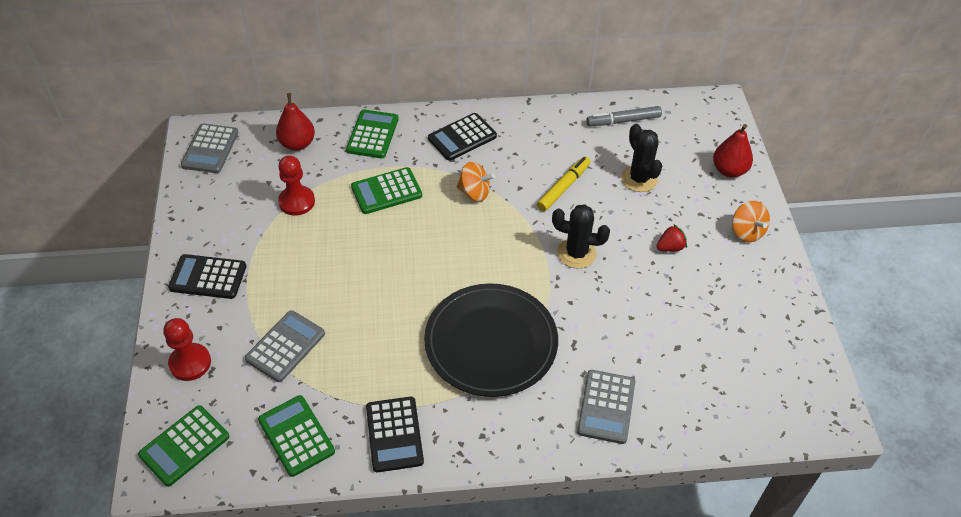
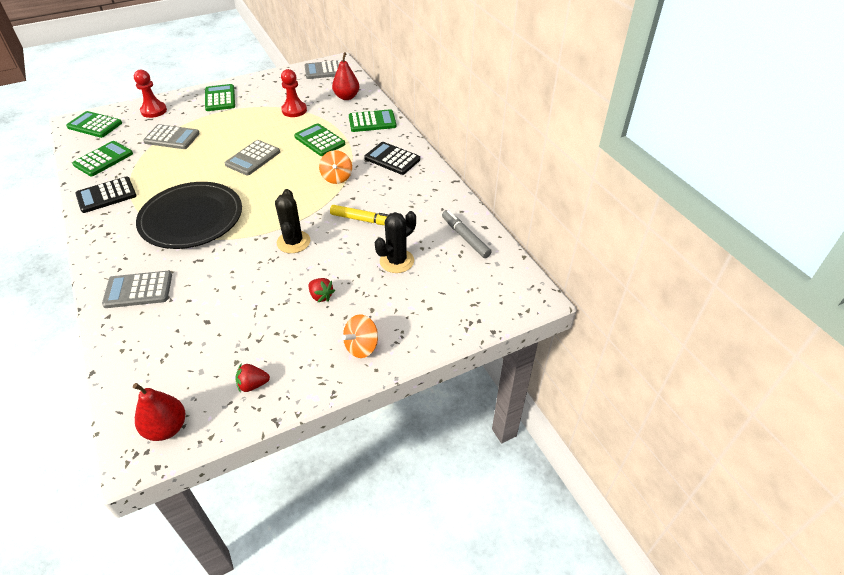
camera: 70 degrees right, 5 degrees down
(208, 277) = (220, 98): black calculator -> green calculator
(390, 263) = (253, 158): none -> grey calculator
(729, 170) = (440, 320): red pear -> red pear (166, 428)
(773, 320) = (253, 385): none -> red strawberry

